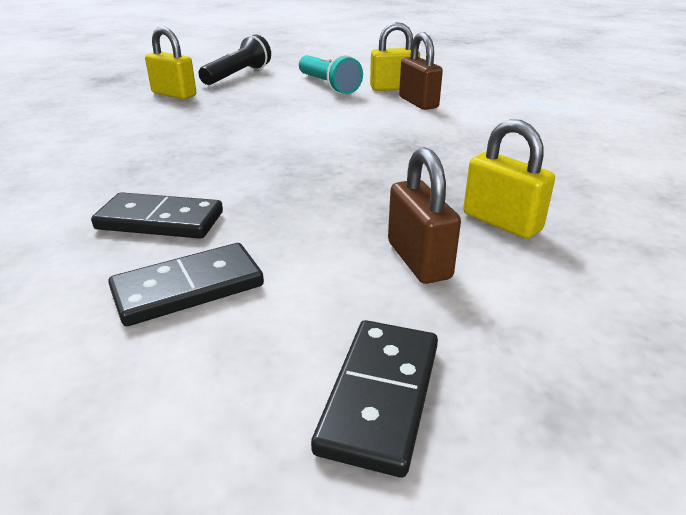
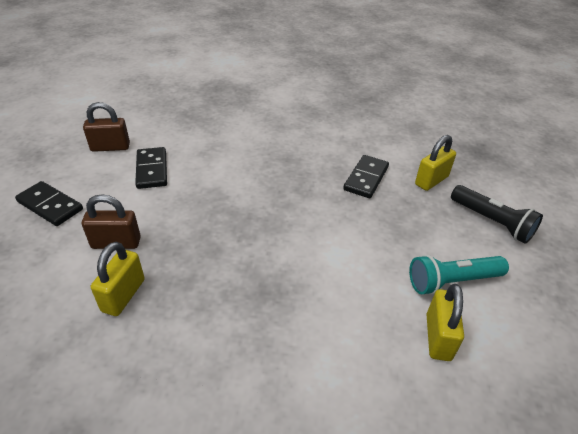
camera: 105 degrees right, 10 degrees up
(160, 221) = (216, 165): black domino -> black domino (366, 178)
(418, 102) = (380, 342): brown padlock -> brown padlock (110, 147)
(501, 222) = (123, 295): yellow padlock -> yellow padlock turned 45 degrees counterclockwise

